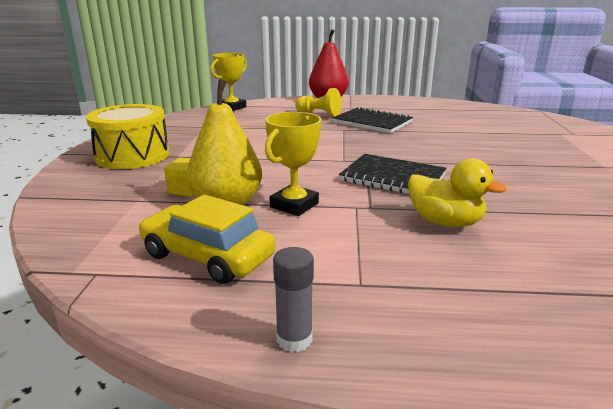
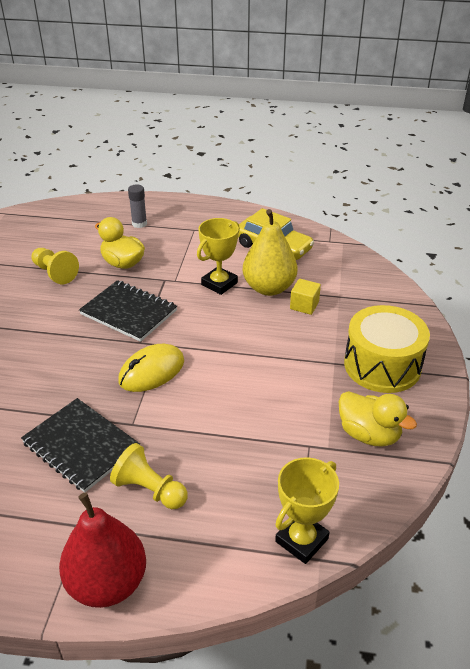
camera: 175 degrees left, 15 degrees up
(172, 130) = (369, 434): none -> yellow duck
(294, 339) = (229, 210): grey glue stick -> grey glue stick (139, 224)
(343, 147) = (151, 371): none -> yellow mouse
(526, 207) = (55, 273): none -> yellow pawn

